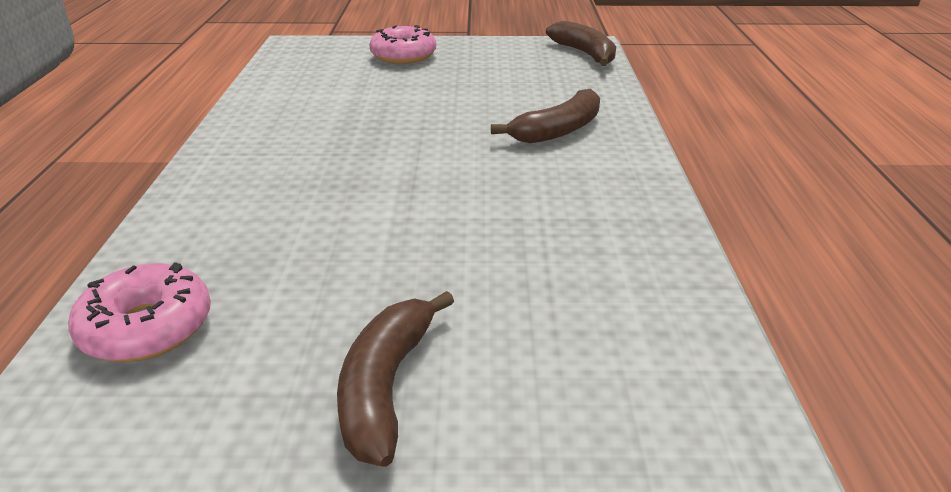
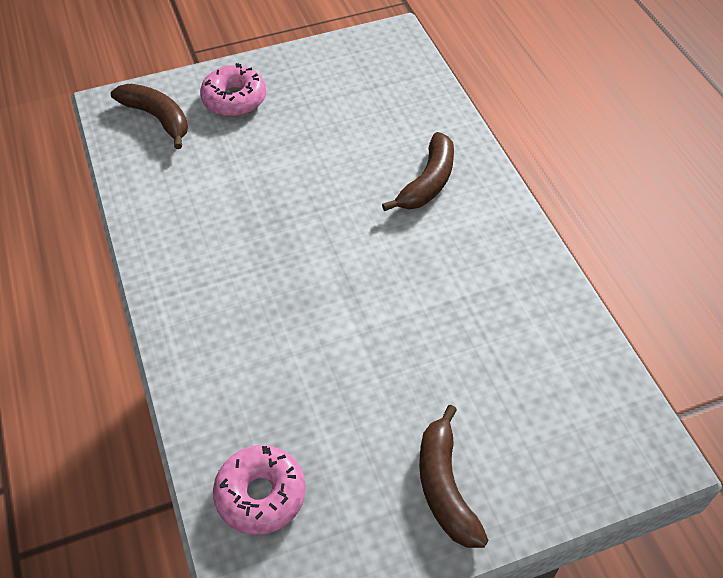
camera: 20 degrees left, 20 degrees up
(585, 54) = (399, 53): brown banana -> brown banana (158, 118)

